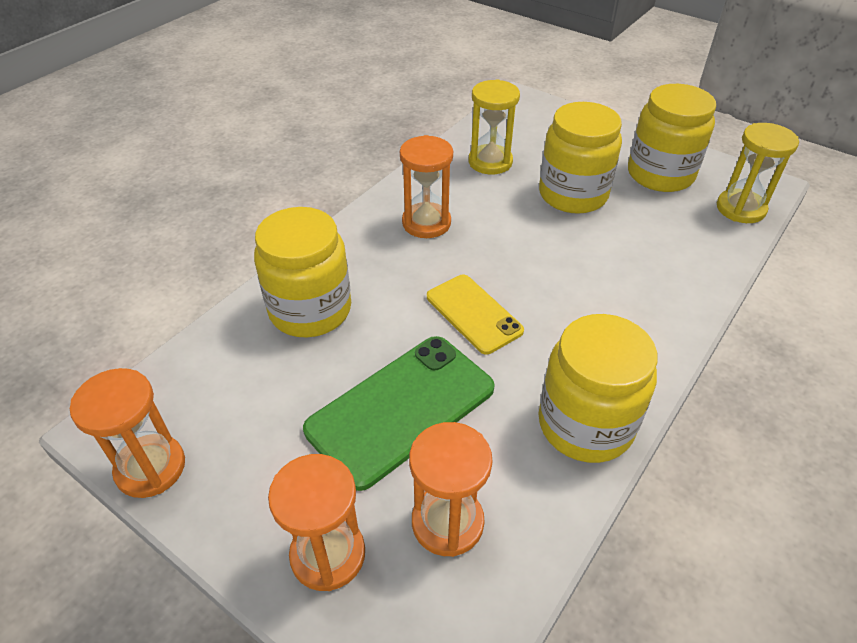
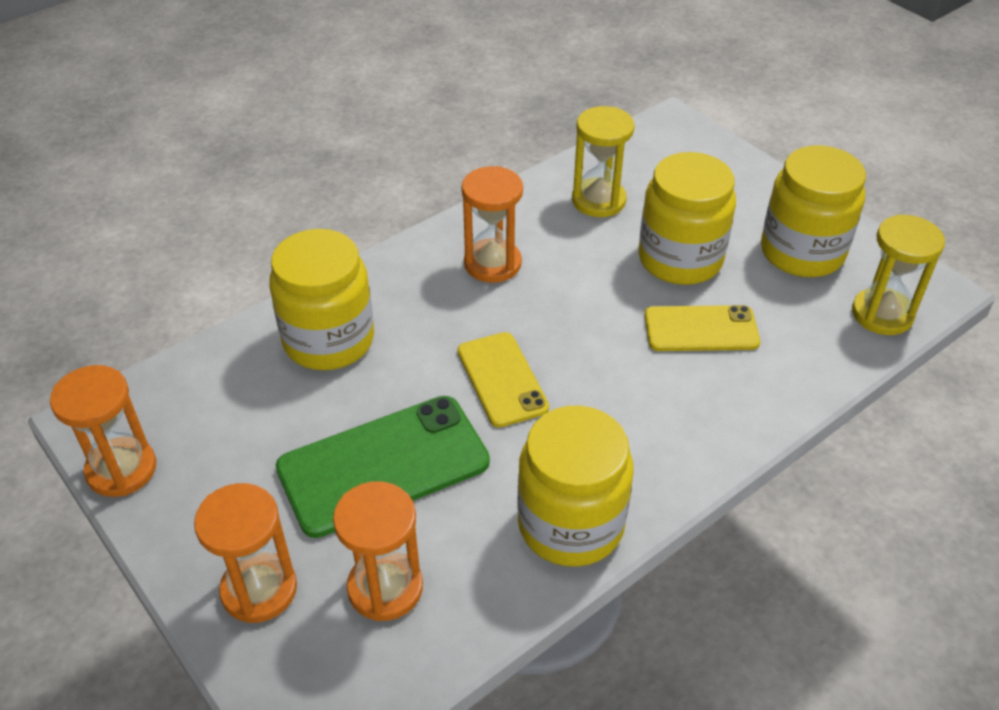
camera: 15 degrees right, 0 degrees up
(614, 244) = (701, 329): none -> yellow phone

